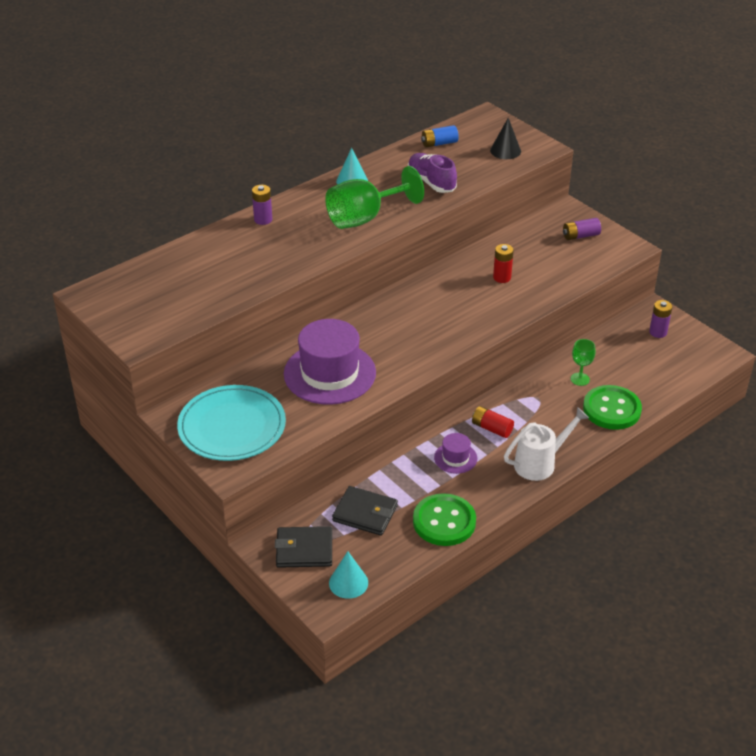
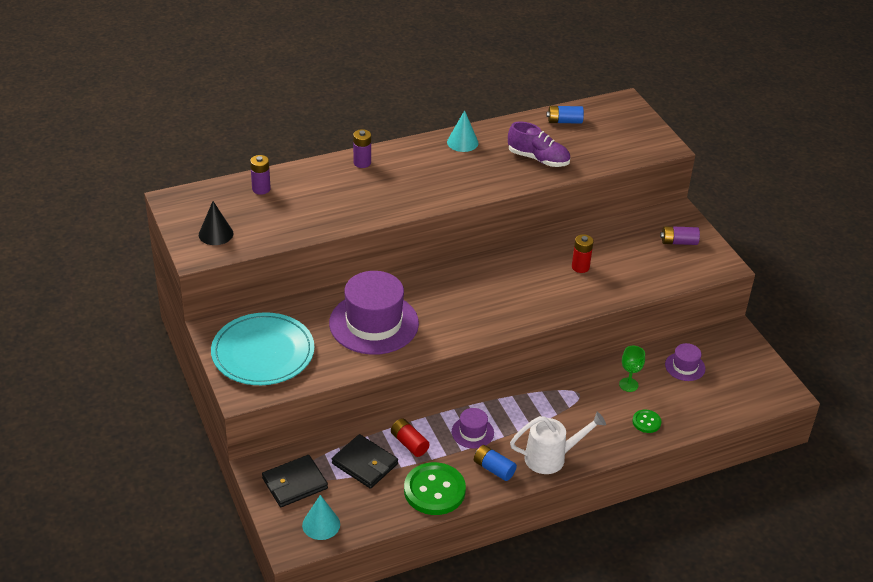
camera: 15 degrees right, 0 degrees up
(304, 550) = (294, 483): black wallet -> black wallet turned 45 degrees counterclockwise
(364, 218) = (457, 181): green goblet -> none
(431, 182) = (538, 159): purple shoe -> purple shoe turned 135 degrees clockwise
(491, 428) = (520, 412): red battery -> red battery (409, 443)
(491, 487) = (493, 469): none -> blue battery
(505, 151) = (626, 142): black cone -> black cone (216, 234)
(611, 409) = (646, 422): green button -> green button, size x0.49
(623, 351) = (685, 366): none -> purple hat
(658, 332) = (729, 356): purple battery -> purple battery (261, 189)

